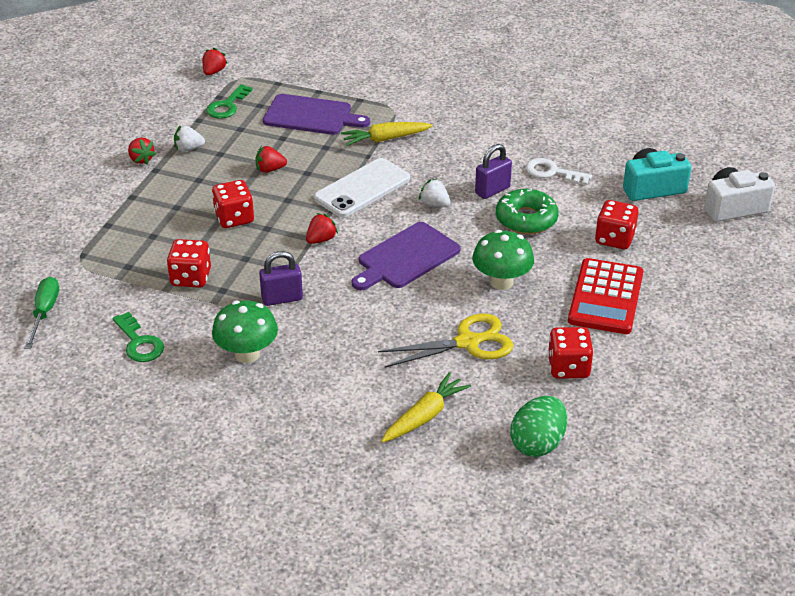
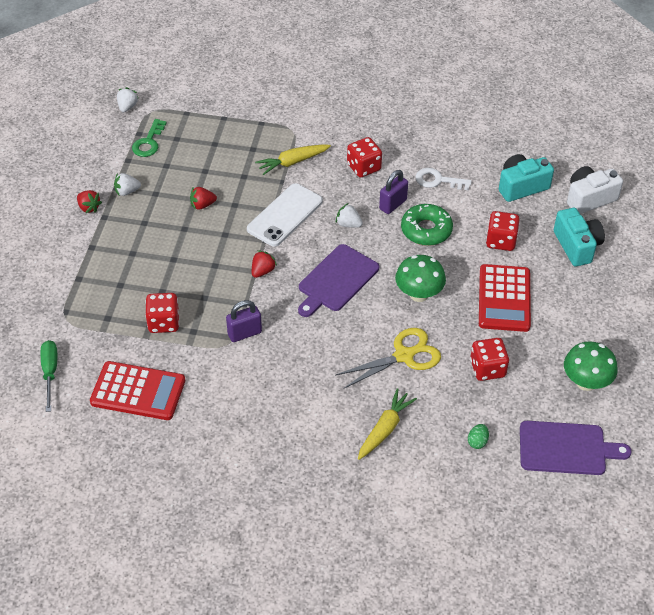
camera: 10 degrees left, 10 degrees up
(139, 343) = (138, 391): green key -> red calculator
(214, 72) = (127, 107): red strawberry -> white strawberry
(234, 218) = (184, 258): red dice -> red dice (364, 167)
(247, 354) = (229, 390): green mushroom -> green mushroom (586, 382)
(311, 116) = (224, 145): purple cutting board -> purple cutting board (566, 448)
(537, 443) = (477, 442): green egg -> green egg, size x0.50
(708, 253) = (577, 246): none -> turquoise camera

